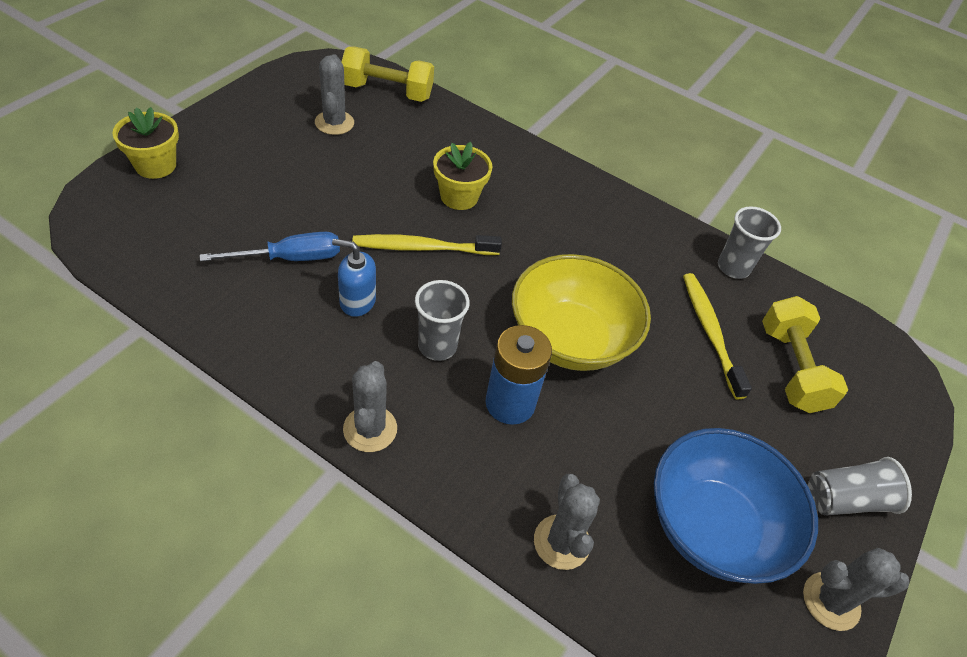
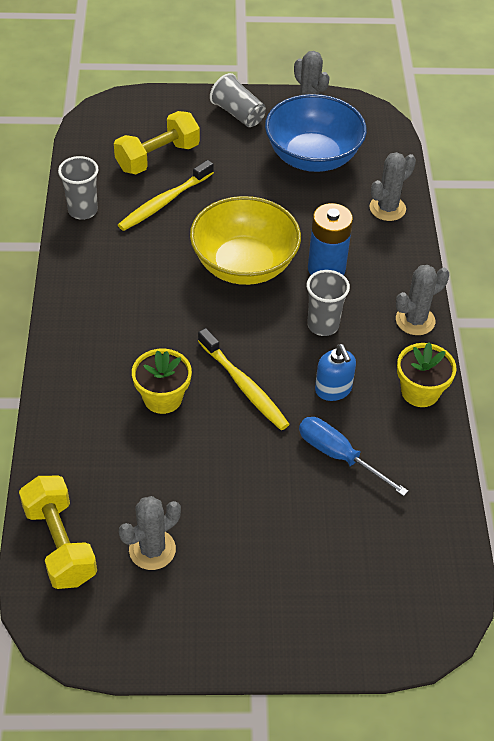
camera: 120 degrees left, 0 degrees up
(155, 165) = (345, 635): yellow flower pot -> yellow flower pot (420, 392)

